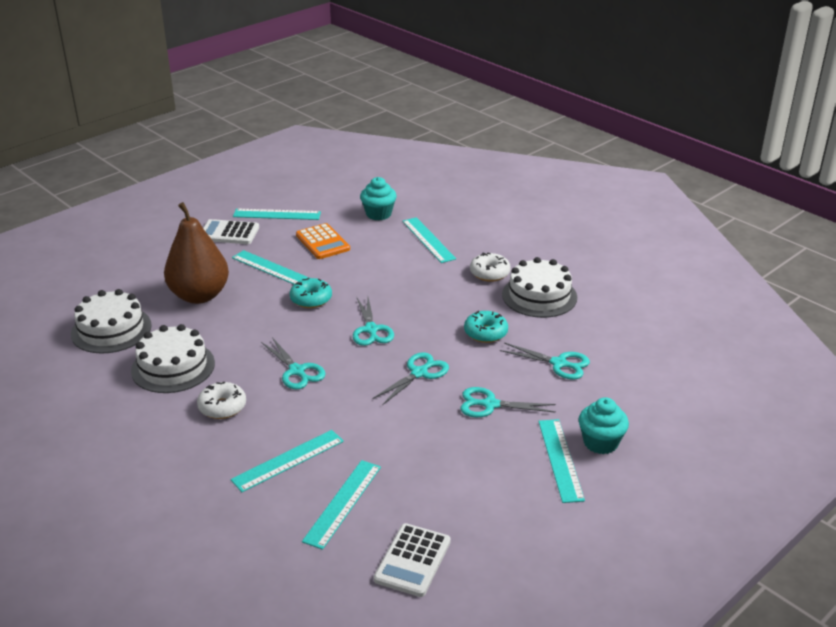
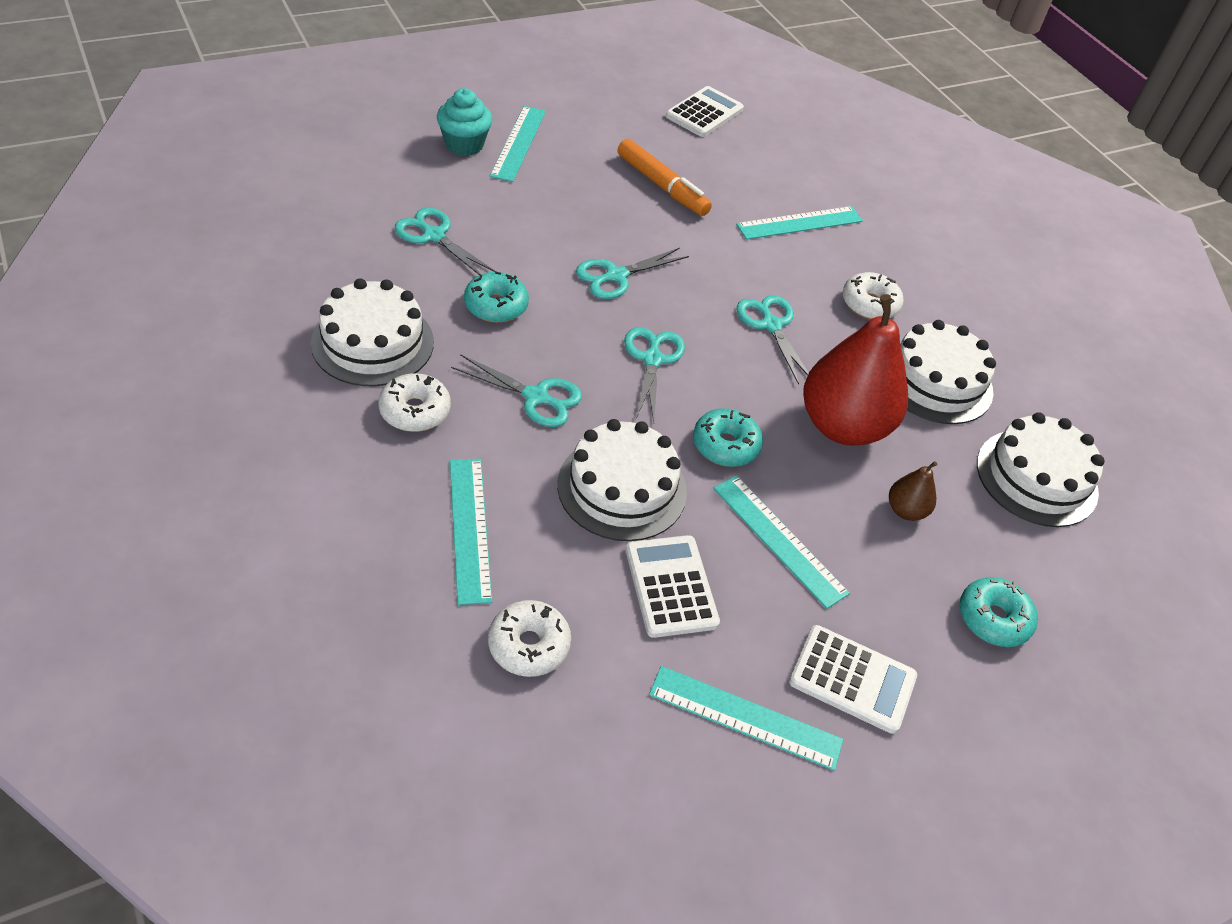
camera: 170 degrees left, 15 degrees up
(154, 265) = (993, 619): none -> turquoise donut
(199, 295) = (905, 510): brown pear -> brown pear, size x0.43
(239, 325) = (843, 426): none -> red pear
(323, 242) = (670, 586): orange calculator -> white calculator
(343, 503) = (752, 170): turquoise ruler -> none
(362, 269) = (622, 488): none -> white cake
(378, 214) = (529, 645): turquoise cupcake -> white donut
(419, 458) = (662, 186): none -> orange marker
(490, 405) = (553, 214): turquoise scissors -> turquoise scissors (536, 397)

